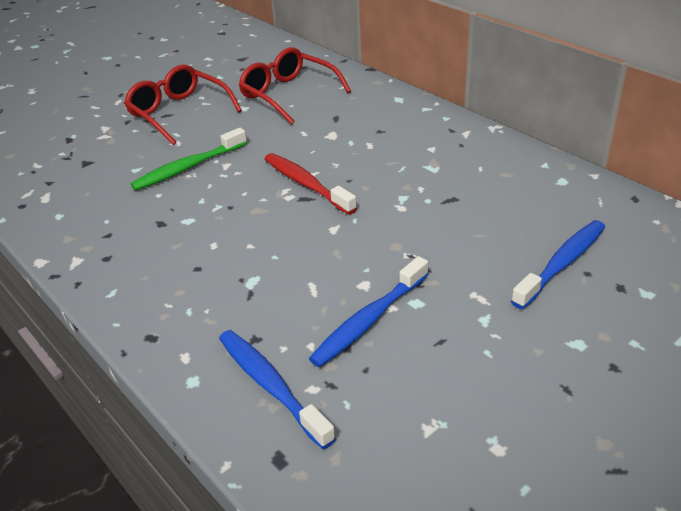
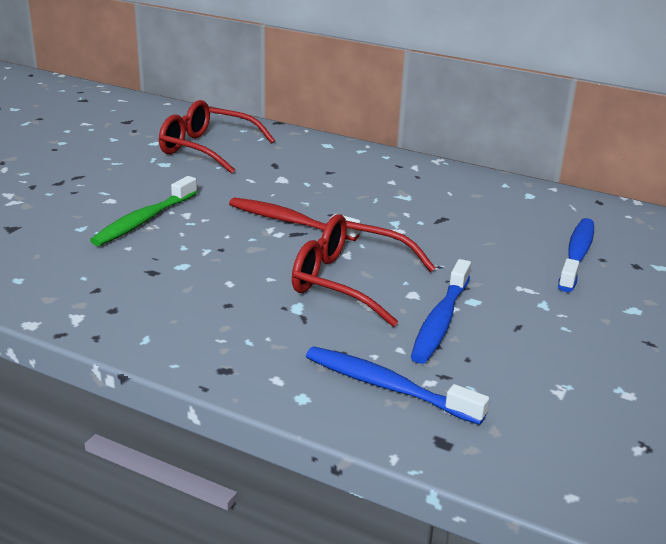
camera: 25 degrees left, 10 degrees down
(179, 113) = (93, 174): red glasses -> red glasses (350, 282)

